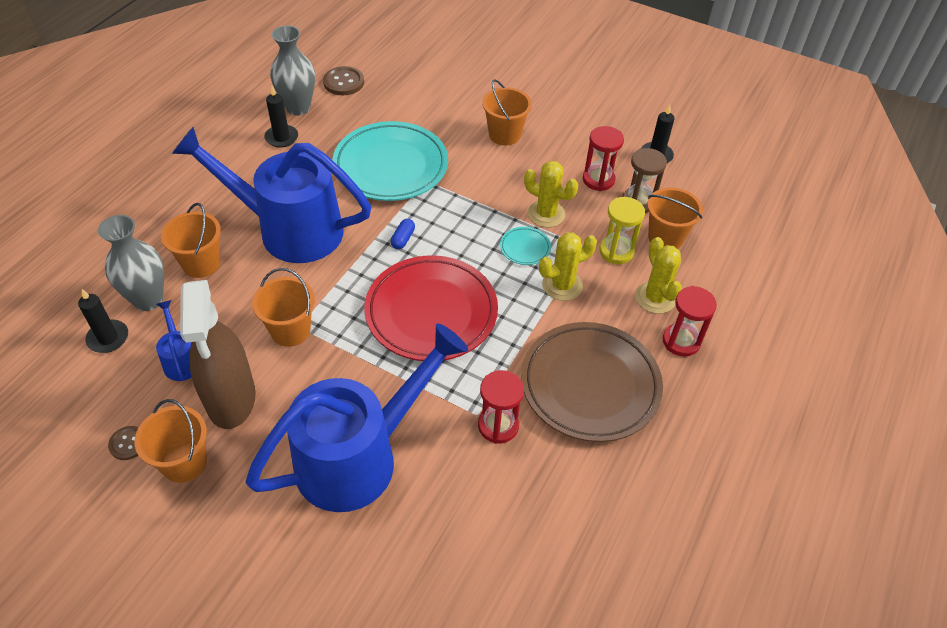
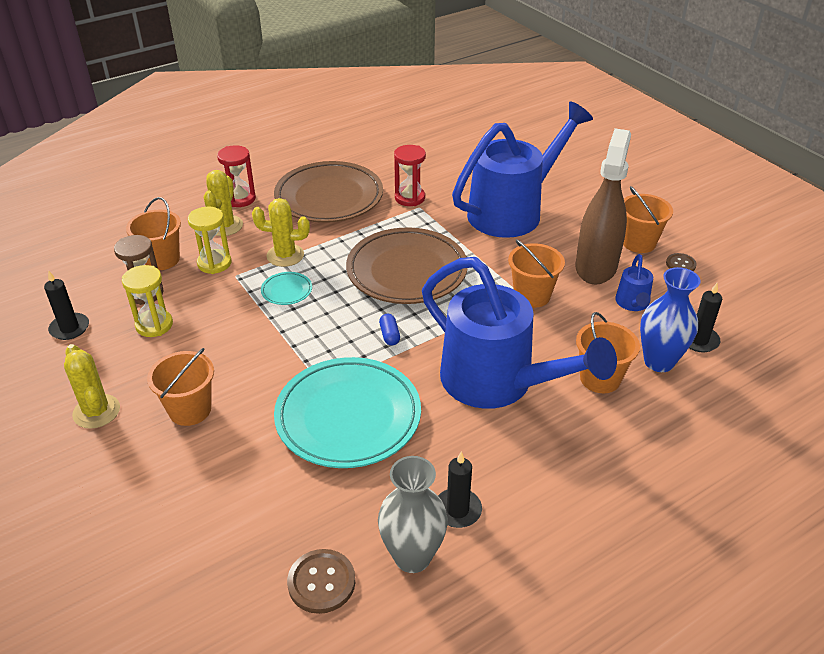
camera: 150 degrees left, 10 degrees down
(148, 299) = (659, 361): grey vase -> blue vase
(359, 456) = (513, 211): blue watering can -> blue watering can turned 150 degrees clockwise
(403, 239) = (389, 335): blue capsule -> blue capsule turned 60 degrees counterclockwise
(431, 312) = (407, 271): red plate -> brown plate
(546, 214) = (238, 311): yellow cactus -> yellow cactus (96, 411)
(598, 180) = (154, 325): red hourglass -> yellow hourglass

